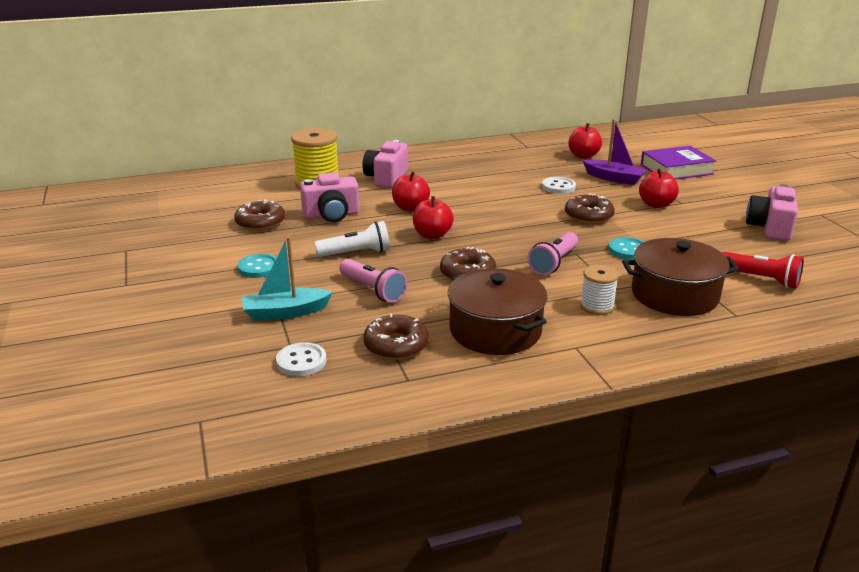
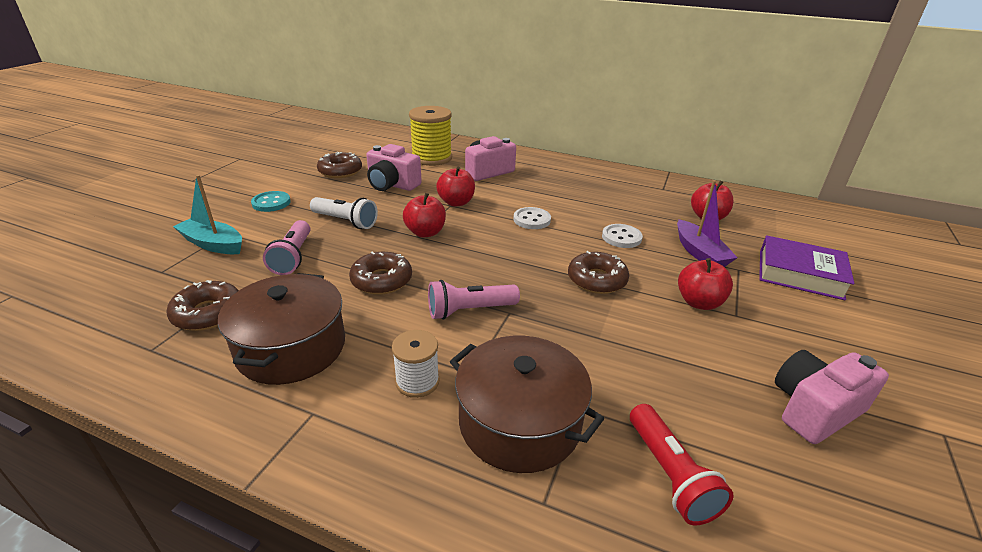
camera: 40 degrees right, 5 degrees up
(301, 361) = (139, 288): white button -> white button (532, 220)
(628, 250) = (568, 338): turquoise button -> none

